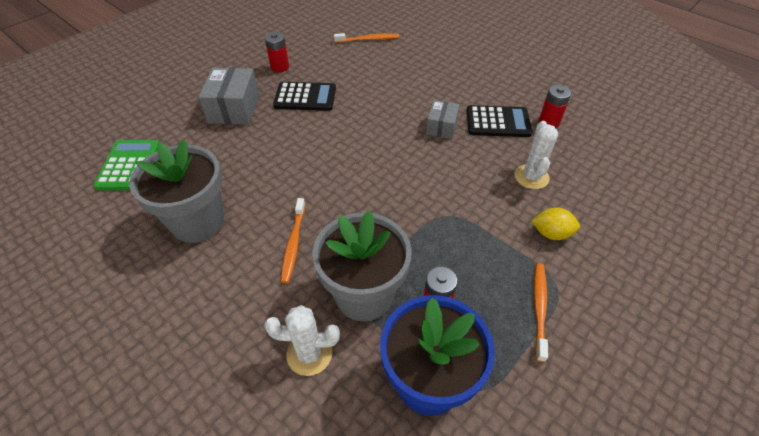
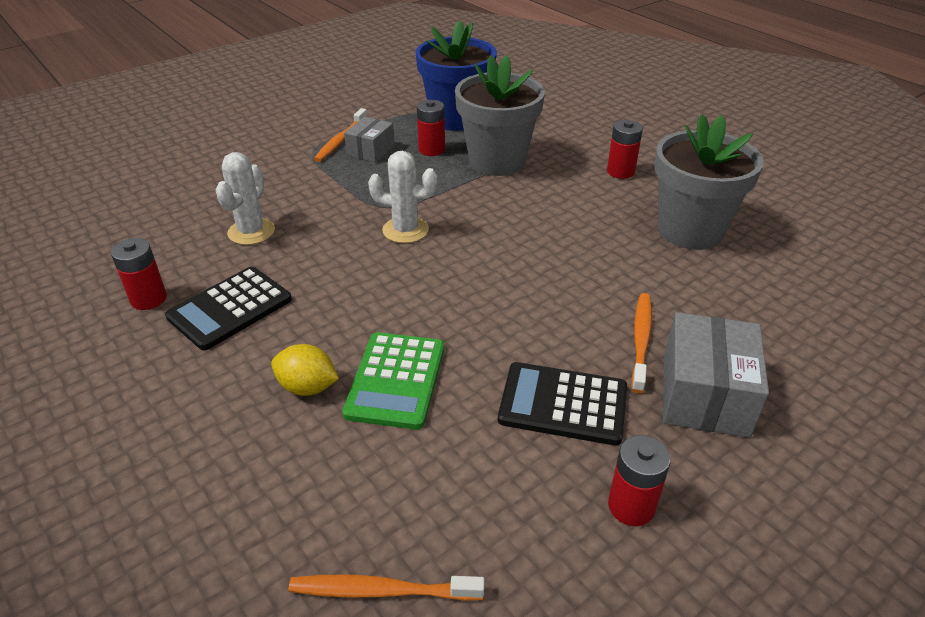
camera: 170 degrees left, 10 degrees down
(129, 165) = (836, 309): green calculator -> green calculator (396, 380)
(238, 296) = (620, 172): none -> red battery
(293, 243) = (568, 201): orange toothbrush -> orange toothbrush (641, 340)
(309, 354) = (549, 137): white cactus -> white cactus (405, 230)
(441, 127) = (328, 311): grey box -> grey box (370, 150)
(498, 122) = (230, 308): black calculator -> black calculator turned 60 degrees counterclockwise
(551, 233) = (281, 182): yellow lemon -> yellow lemon (307, 387)

